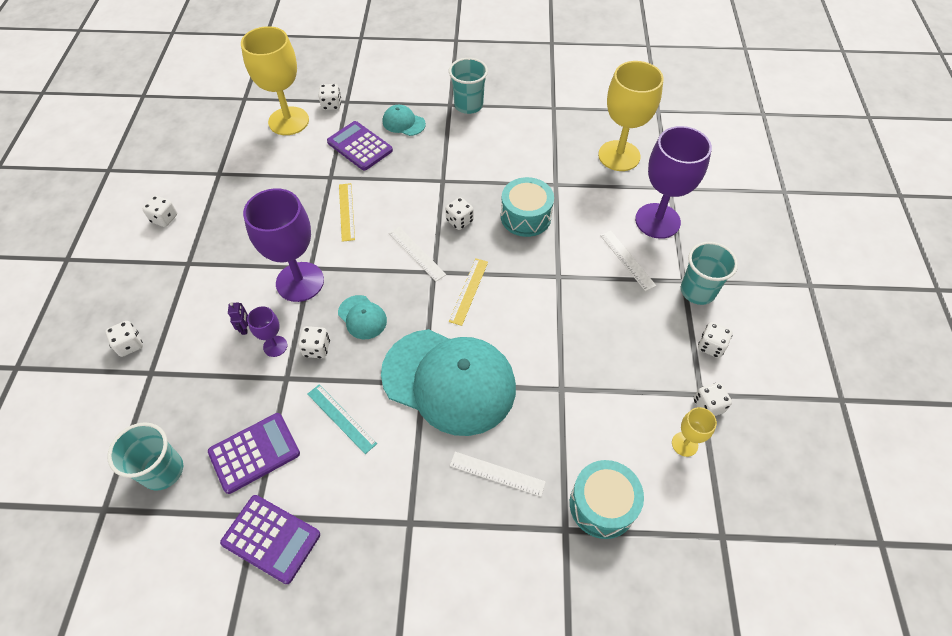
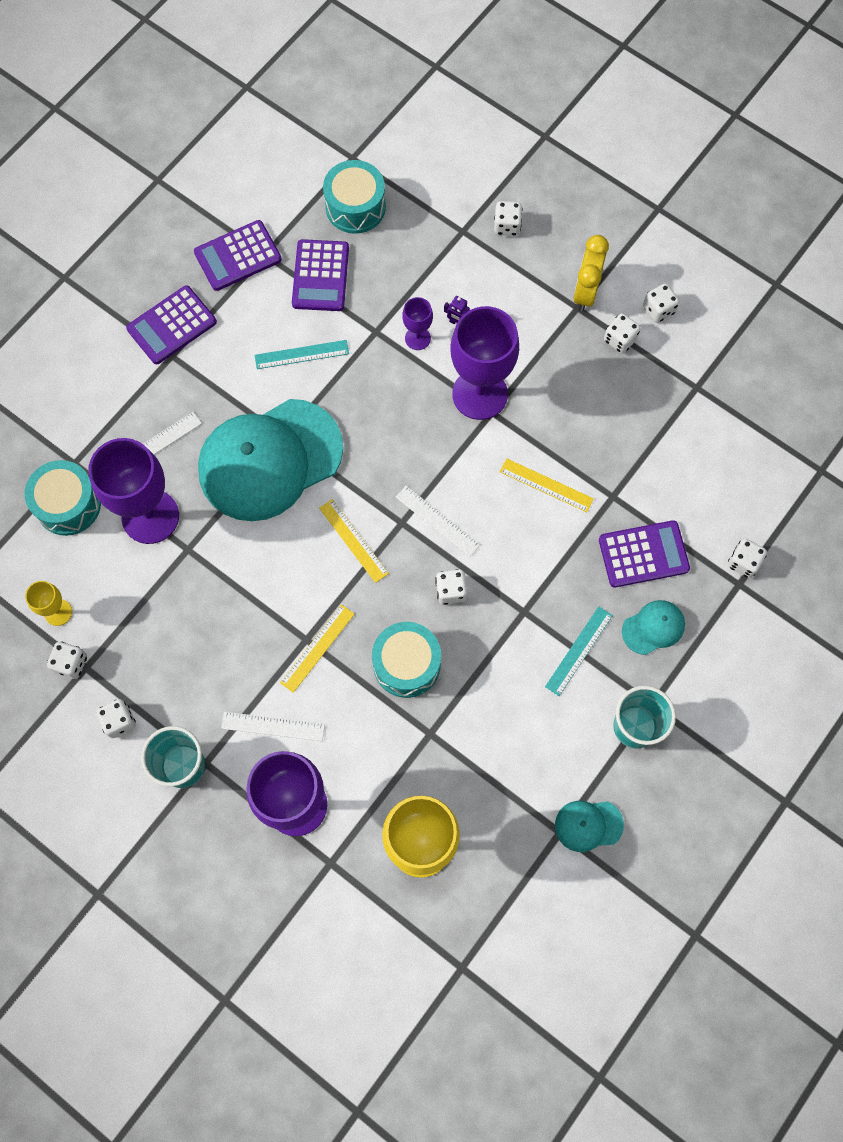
camera: 125 degrees right, 15 degrees up
(163, 471) = (355, 207): turquoise cup -> turquoise drum
(170, 265) = (585, 292): none -> yellow clock
(288, 121) = (743, 499): yellow goblet -> none
(317, 348) = (388, 370): white dice -> white dice (619, 340)
(362, 317) = (395, 426): turquoise cap -> turquoise cap (588, 825)
(380, 545) = (172, 325): none -> purple calculator
(417, 253) = (437, 521): white ruler -> white ruler turned 45 degrees clockwise
(445, 146) = (578, 650): none -> turquoise ruler
(558, 267) = (317, 648): none -> yellow ruler
(559, 433) = (150, 516): none -> purple goblet

